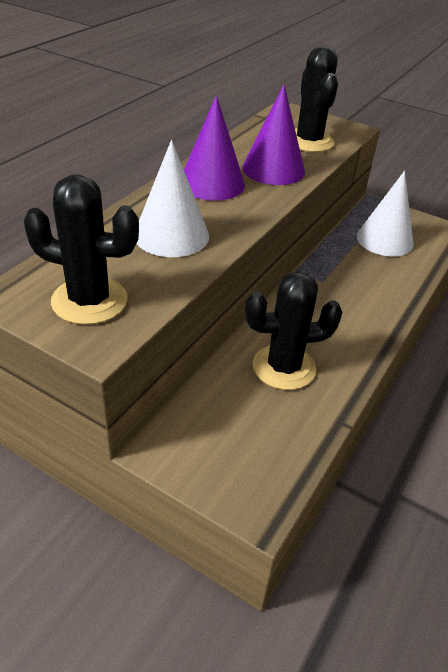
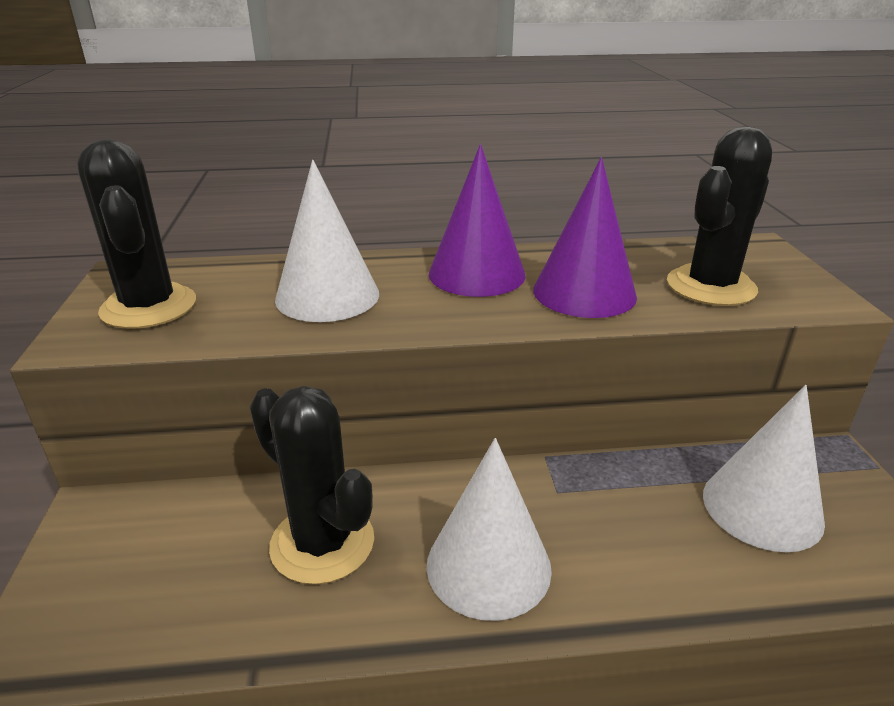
camera: 55 degrees right, 10 degrees down
(348, 324) = (488, 566): none -> white cone

